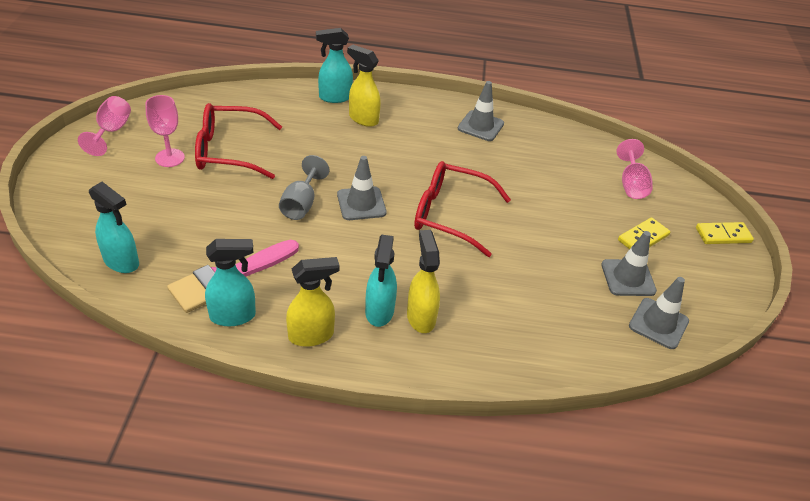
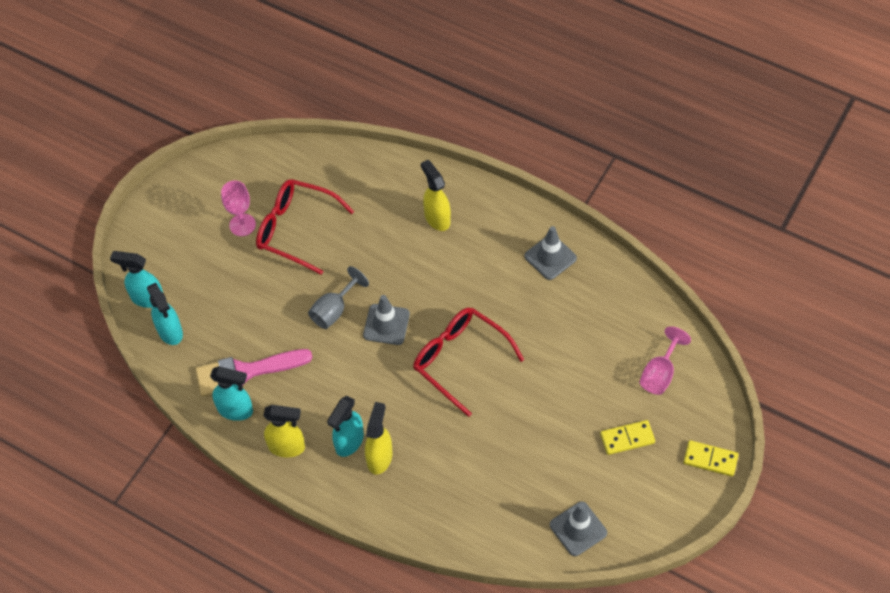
camera: 30 degrees right, 15 degrees up
(111, 131) = (203, 179): pink goblet -> none
(334, 97) = (422, 181): turquoise spray bottle -> turquoise spray bottle (147, 298)
(628, 278) = (582, 476): grey traffic cone -> none

